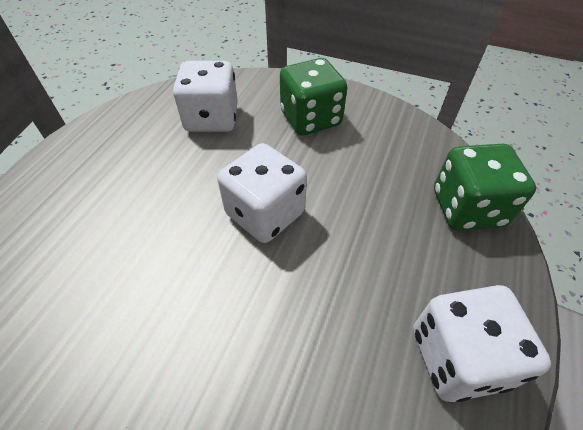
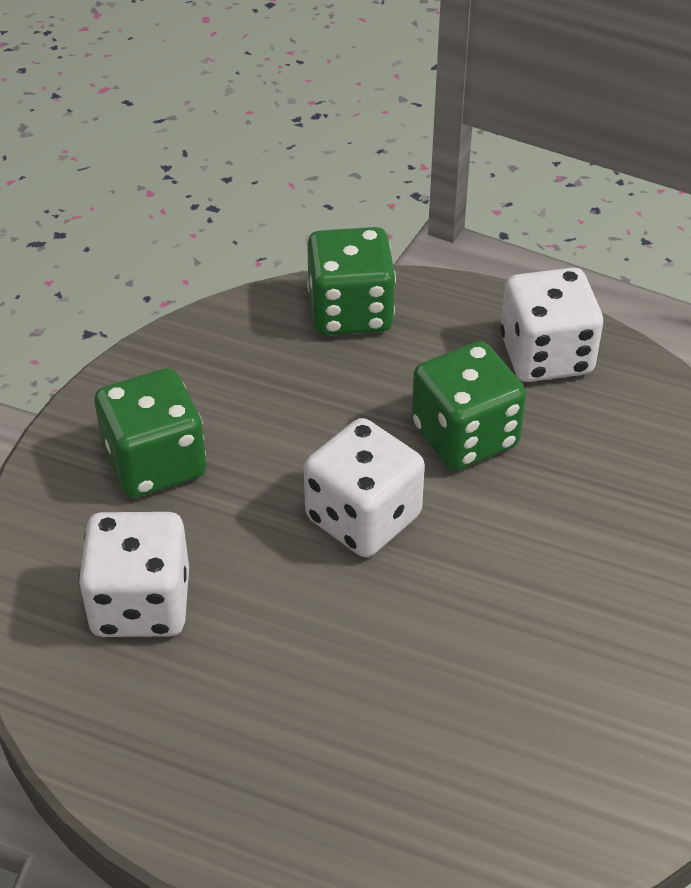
camera: 90 degrees left, 5 degrees down
(346, 280) = (464, 436): none -> green dice

